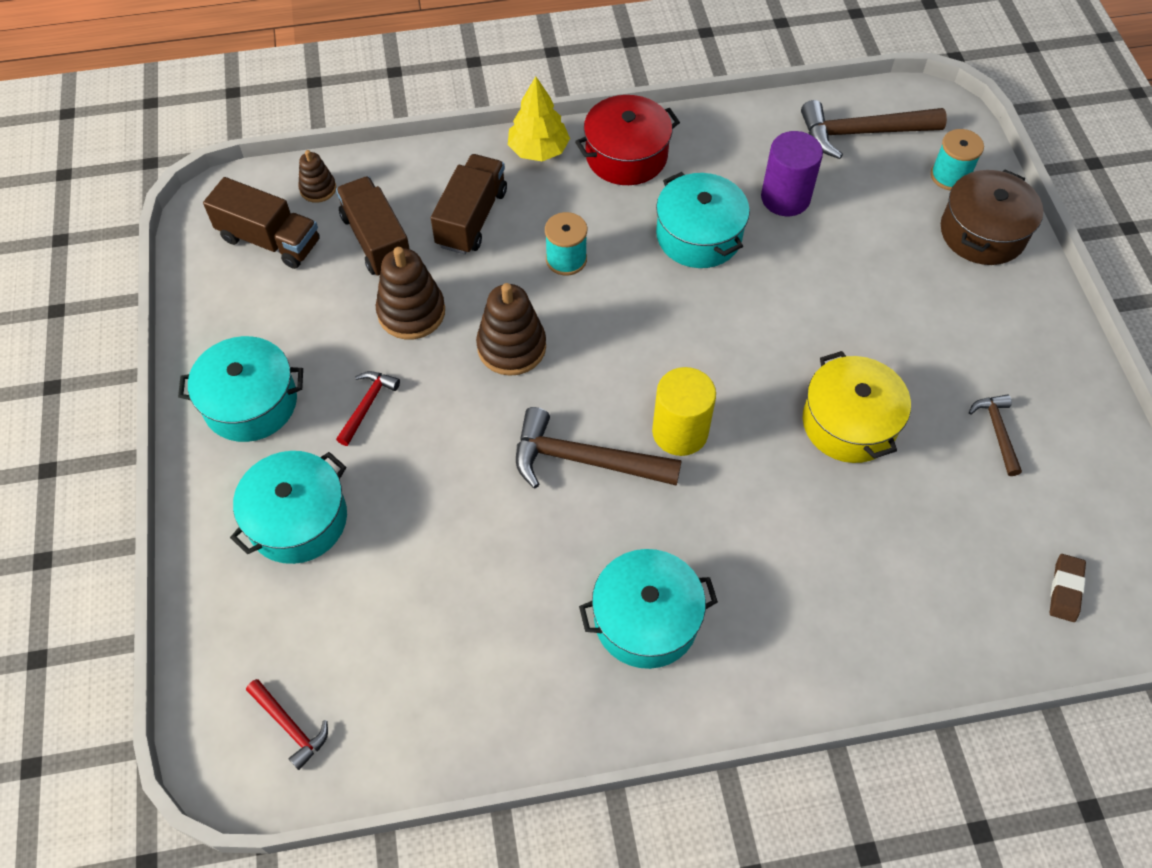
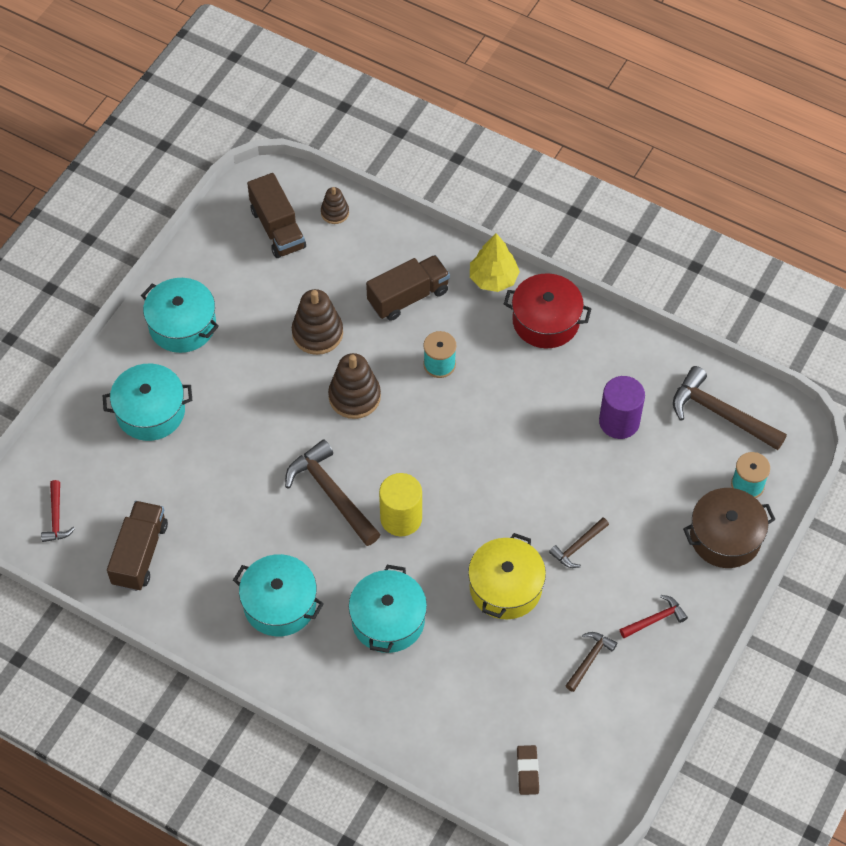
camera: 40 degrees right, 0 degrees up
(367, 405) = (243, 373): red hammer -> red hammer (655, 619)
(377, 241) = (338, 272): brown truck -> brown truck (140, 554)
(699, 235) = (537, 407): turquoise pot -> turquoise pot (388, 620)
(871, 334) = (578, 546): none -> brown hammer
(1065, 589) = (527, 771): brown eraser -> brown eraser turned 60 degrees counterclockwise

